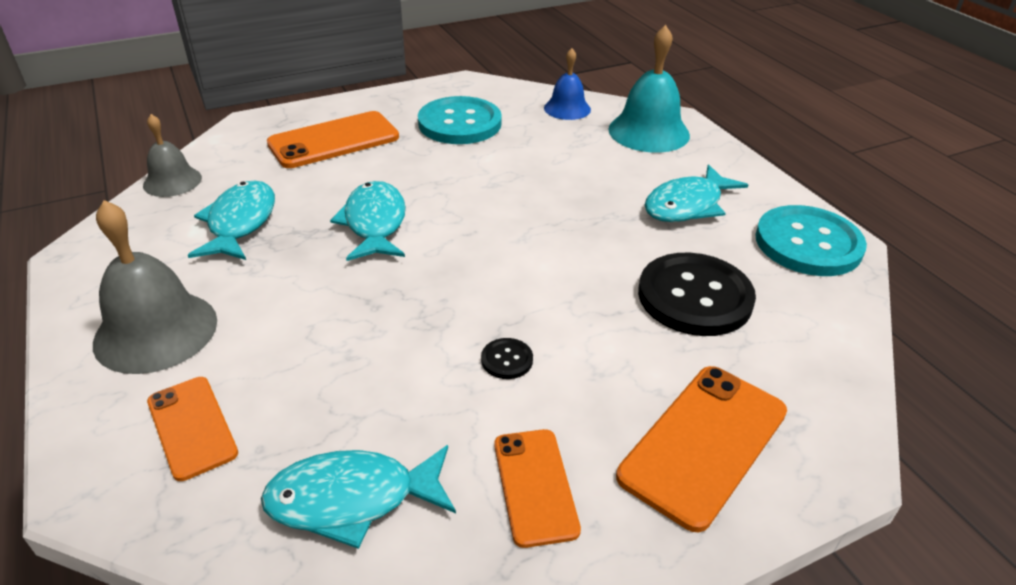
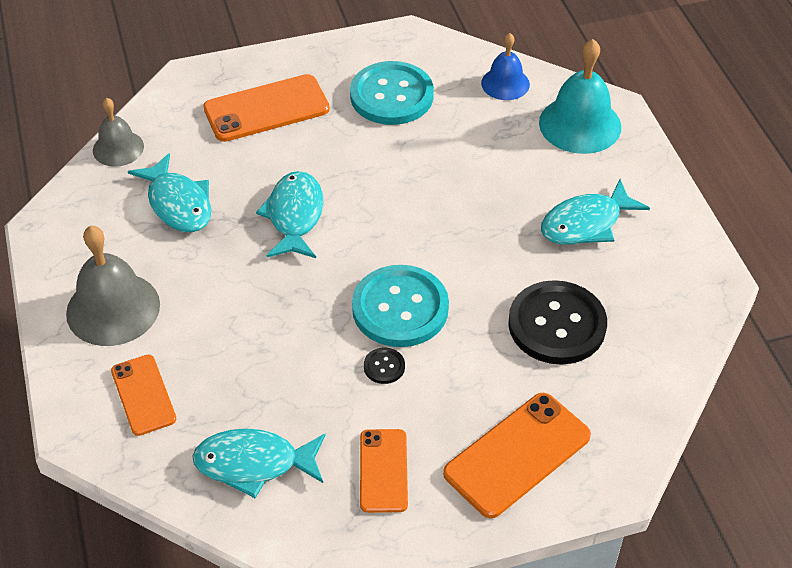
camera: 10 degrees right, 10 degrees up
(240, 223) = (178, 203): turquoise fish -> turquoise fish turned 135 degrees clockwise
(808, 243) = (682, 279): turquoise button -> turquoise button (400, 308)

